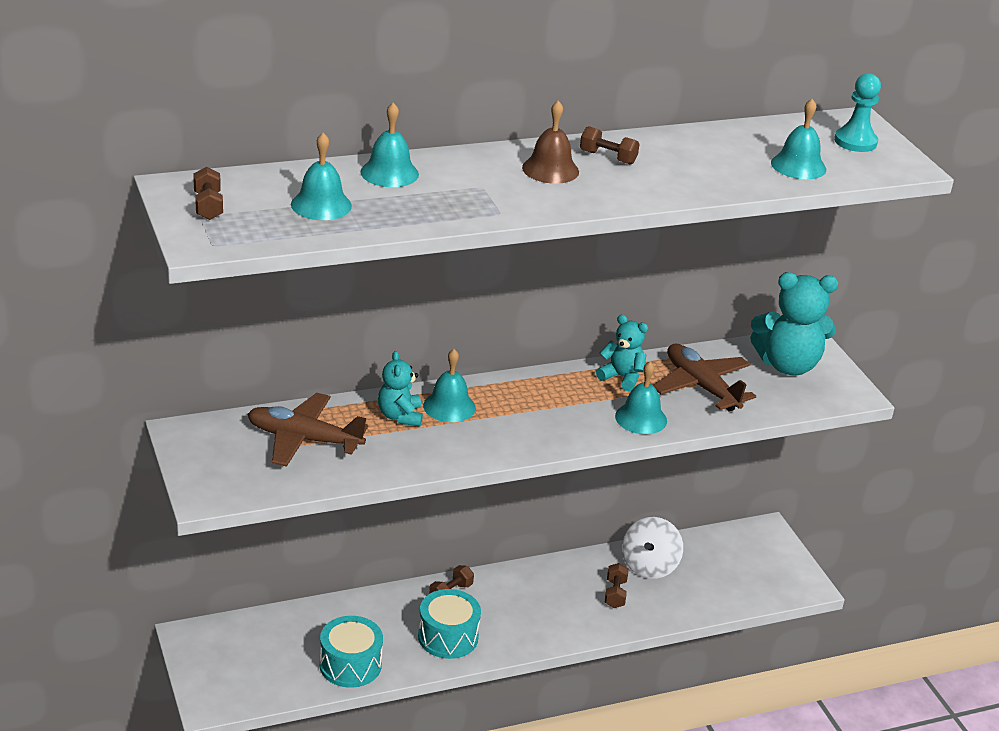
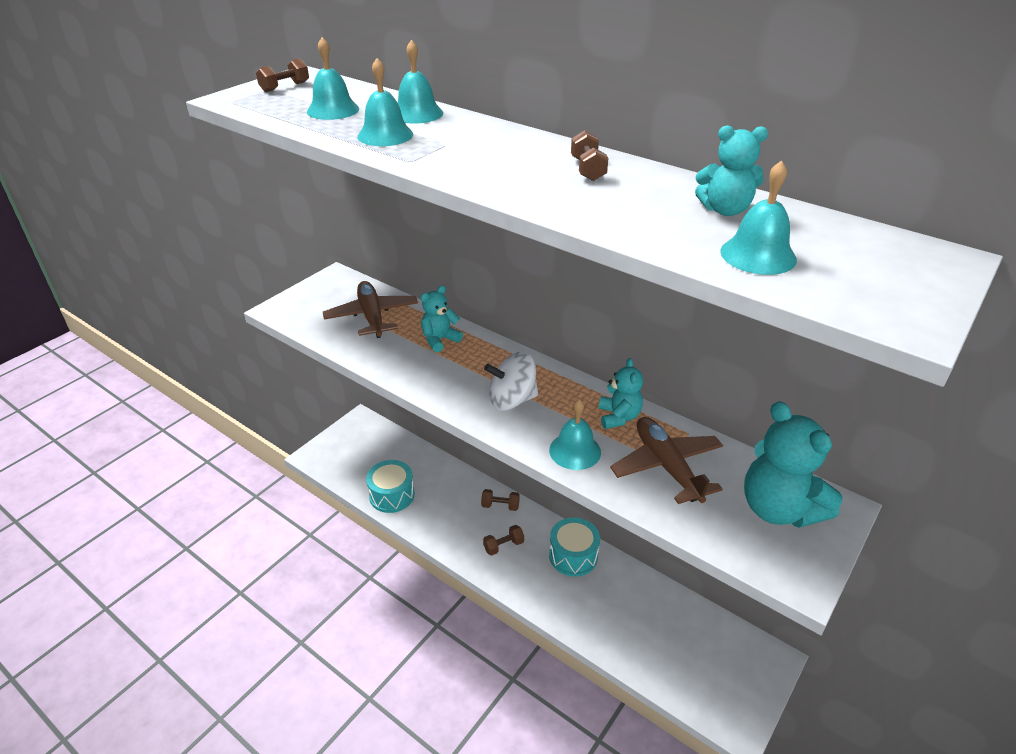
camera: 60 degrees right, 5 degrees up
(448, 637) = (457, 526): turquoise drum -> turquoise drum (573, 555)
(449, 406) = (475, 354): turquoise bell -> turquoise bell (385, 135)
(550, 169) = (521, 156): brown bell -> none
(615, 594) = (588, 594): brown dumbbell -> brown dumbbell (503, 546)
(649, 566) = (641, 599): white spinning top -> white spinning top (512, 400)
(701, 386) = (666, 466): brown plane -> brown plane turned 45 degrees counterclockwise
(729, 145) = (725, 210): none -> turquoise teddy bear
(855, 142) = (890, 271): turquoise pawn -> none

